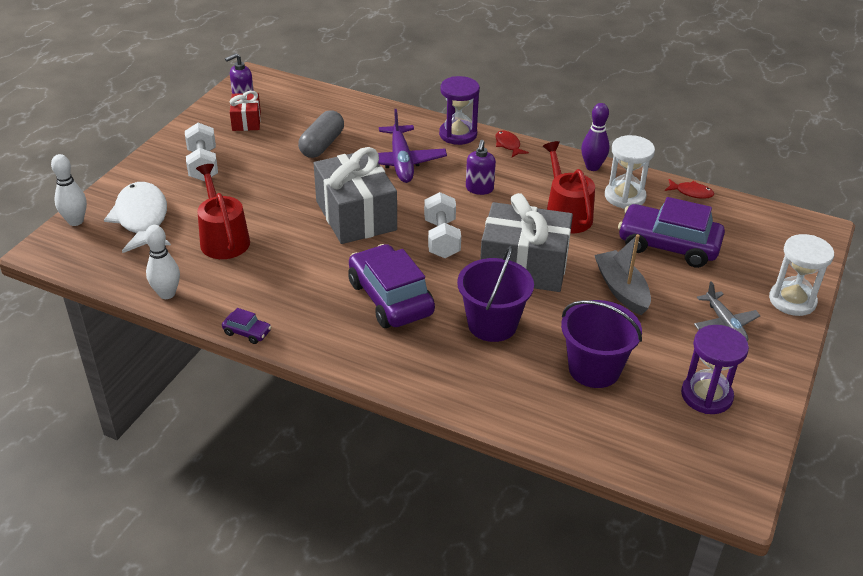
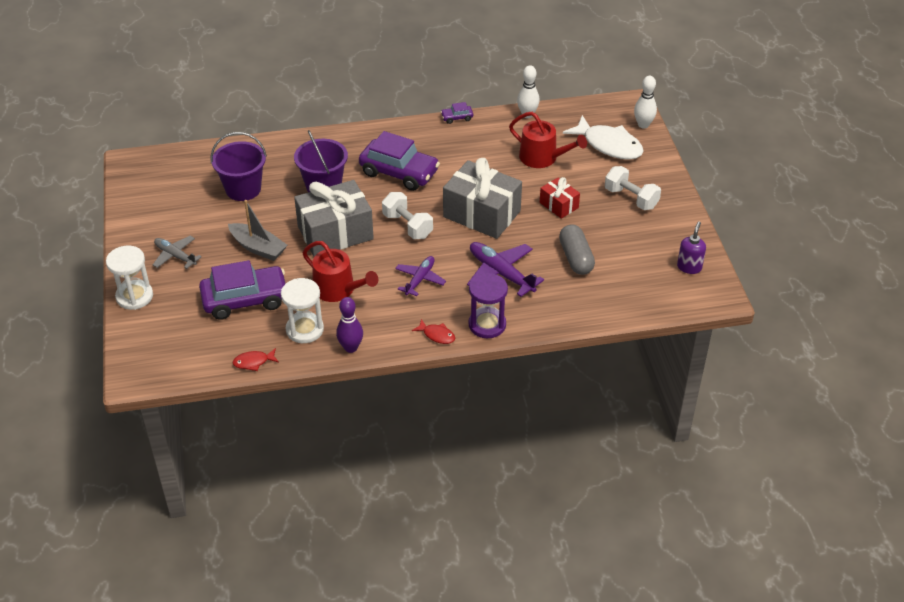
camera: 145 degrees right, 5 degrees up
(246, 121) = (658, 249): red gift -> red gift (559, 205)
(479, 189) = (420, 279): purple soap dispenser -> purple plane
(706, 395) = (167, 204): purple hourglass -> none

